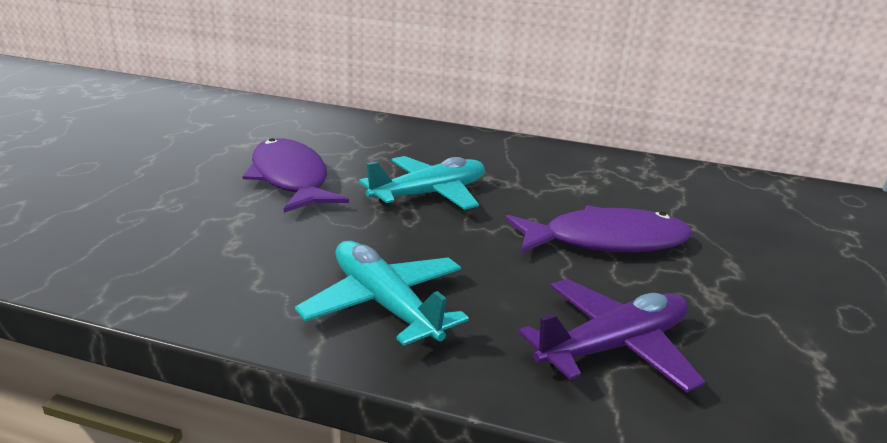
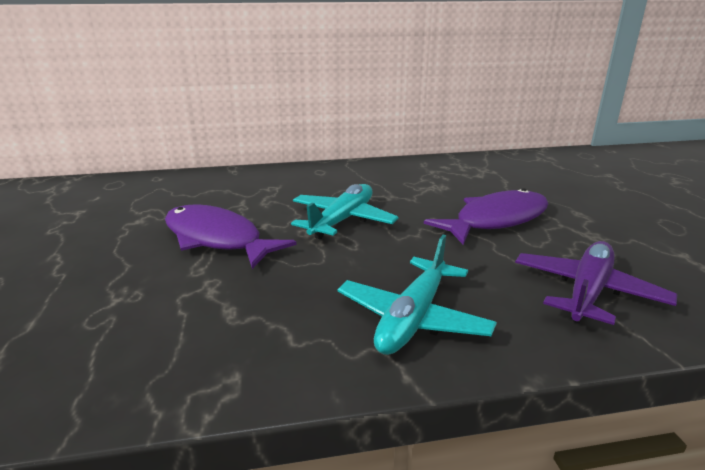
camera: 25 degrees left, 0 degrees up
(384, 304) = (413, 318): turquoise plane -> turquoise plane turned 90 degrees counterclockwise

